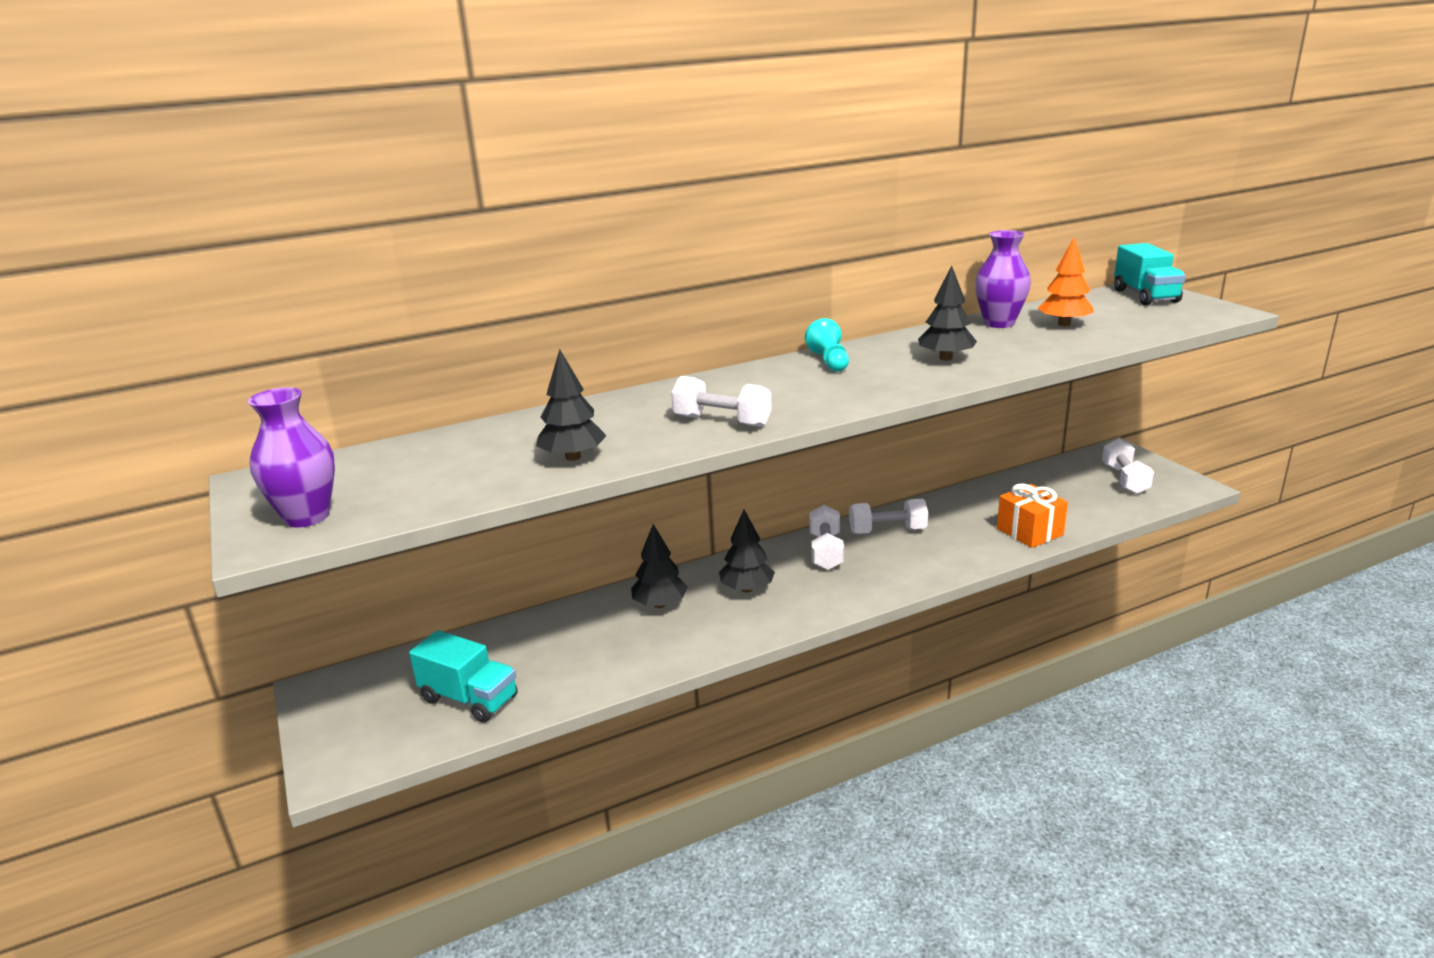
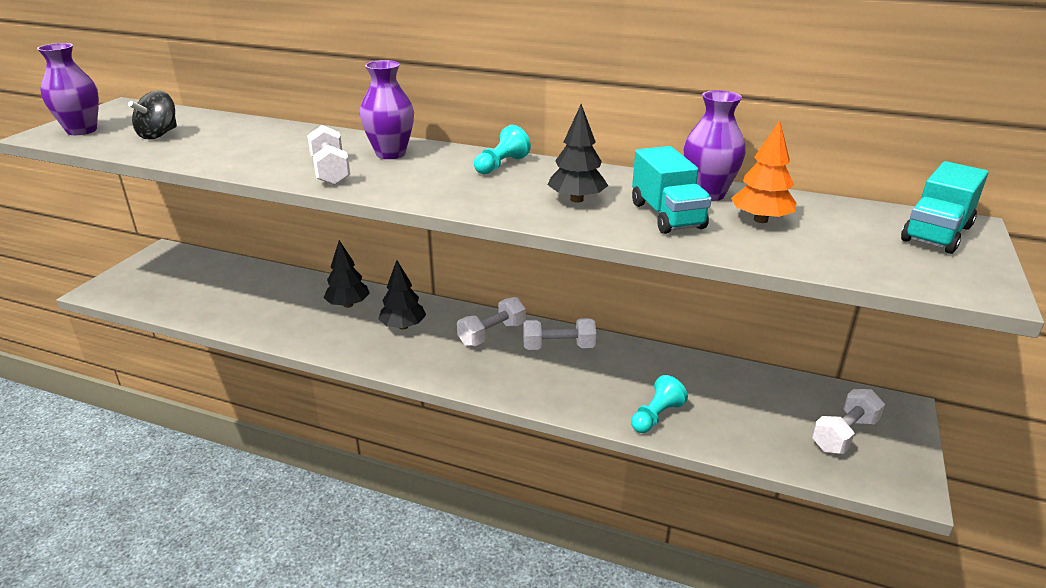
camera: 45 degrees right, 5 degrees up
(430, 476) = (159, 134): none -> black spinning top
(469, 698) = (189, 295): turquoise truck -> turquoise truck (667, 215)
(573, 457) = (222, 155): black tree -> none
(722, 390) = (390, 154): none -> purple vase
(887, 531) = (558, 347): white dumbbell -> white dumbbell turned 45 degrees counterclockwise
(1029, 532) = (656, 416): orange gift -> turquoise pawn

